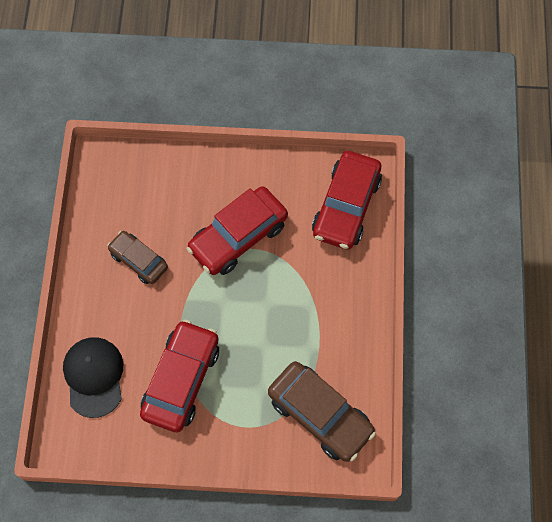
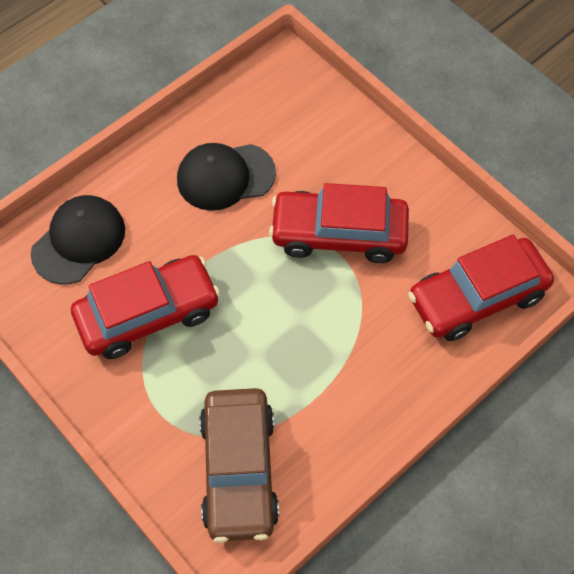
camera: 45 degrees right, 5 degrees down
(138, 261) = (225, 176): brown car -> black cap

